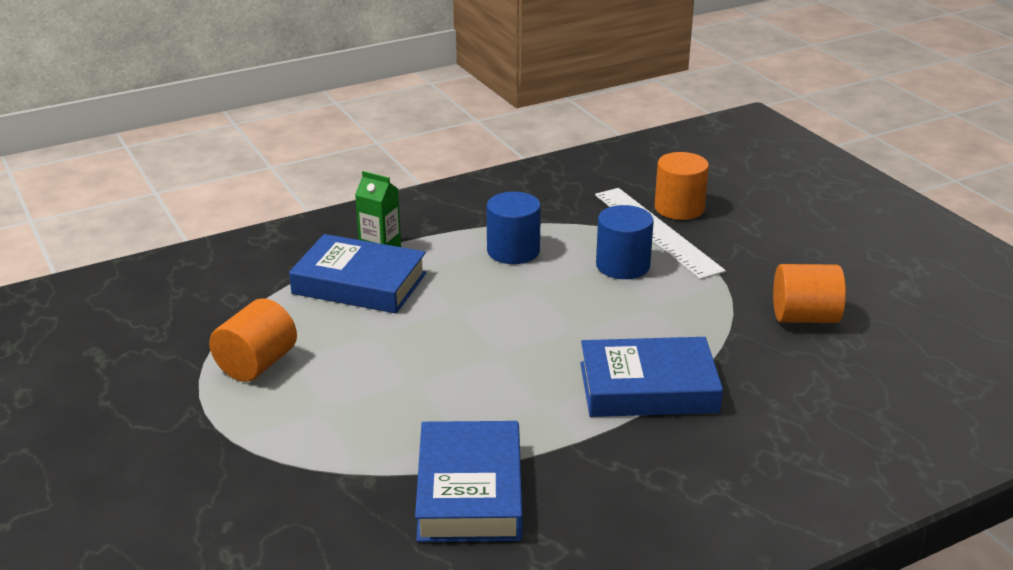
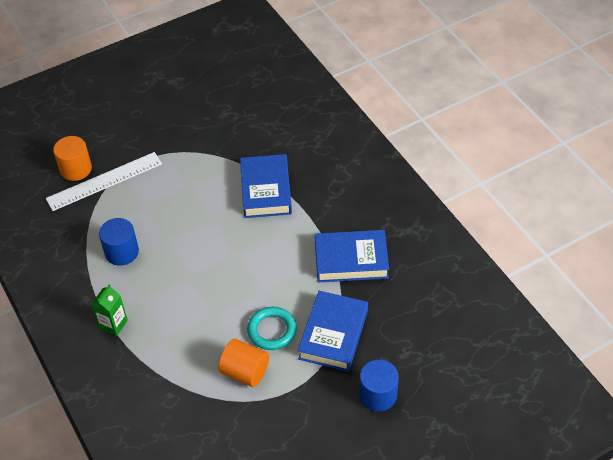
camera: 90 degrees left, 20 degrees up
(329, 392) = (272, 330): none -> turquoise ring
(359, 283) = (155, 331): blue book -> blue book (333, 335)
(623, 266) = (144, 198): blue cylinder -> blue cylinder (378, 395)
(805, 317) = (202, 124): orange cylinder -> none

